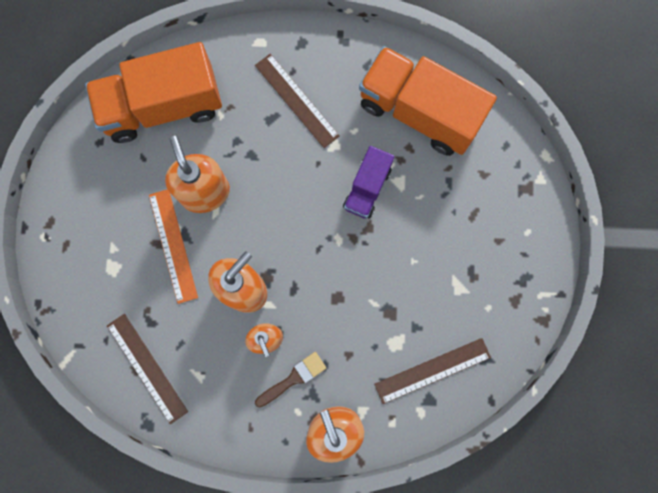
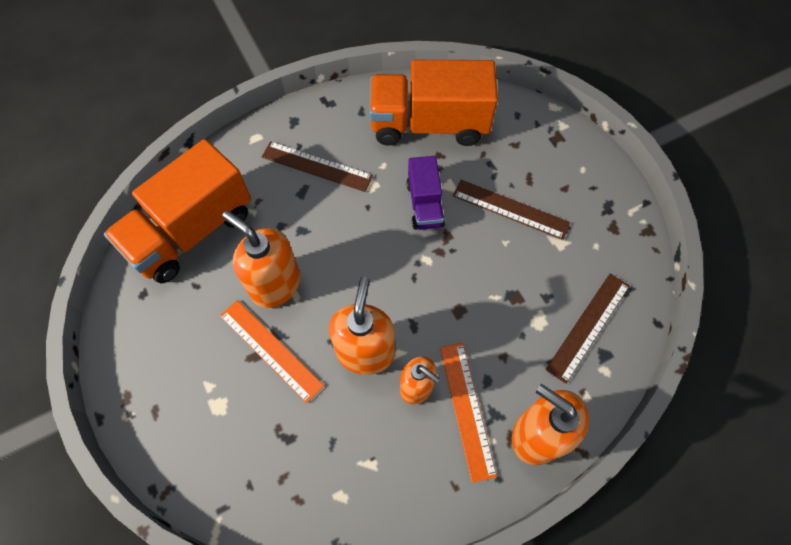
camera: 30 degrees left, 15 degrees down
(147, 368) = (310, 488): brown ruler -> brown ruler (510, 209)
(293, 378) = (466, 409): brown brush -> orange ruler

